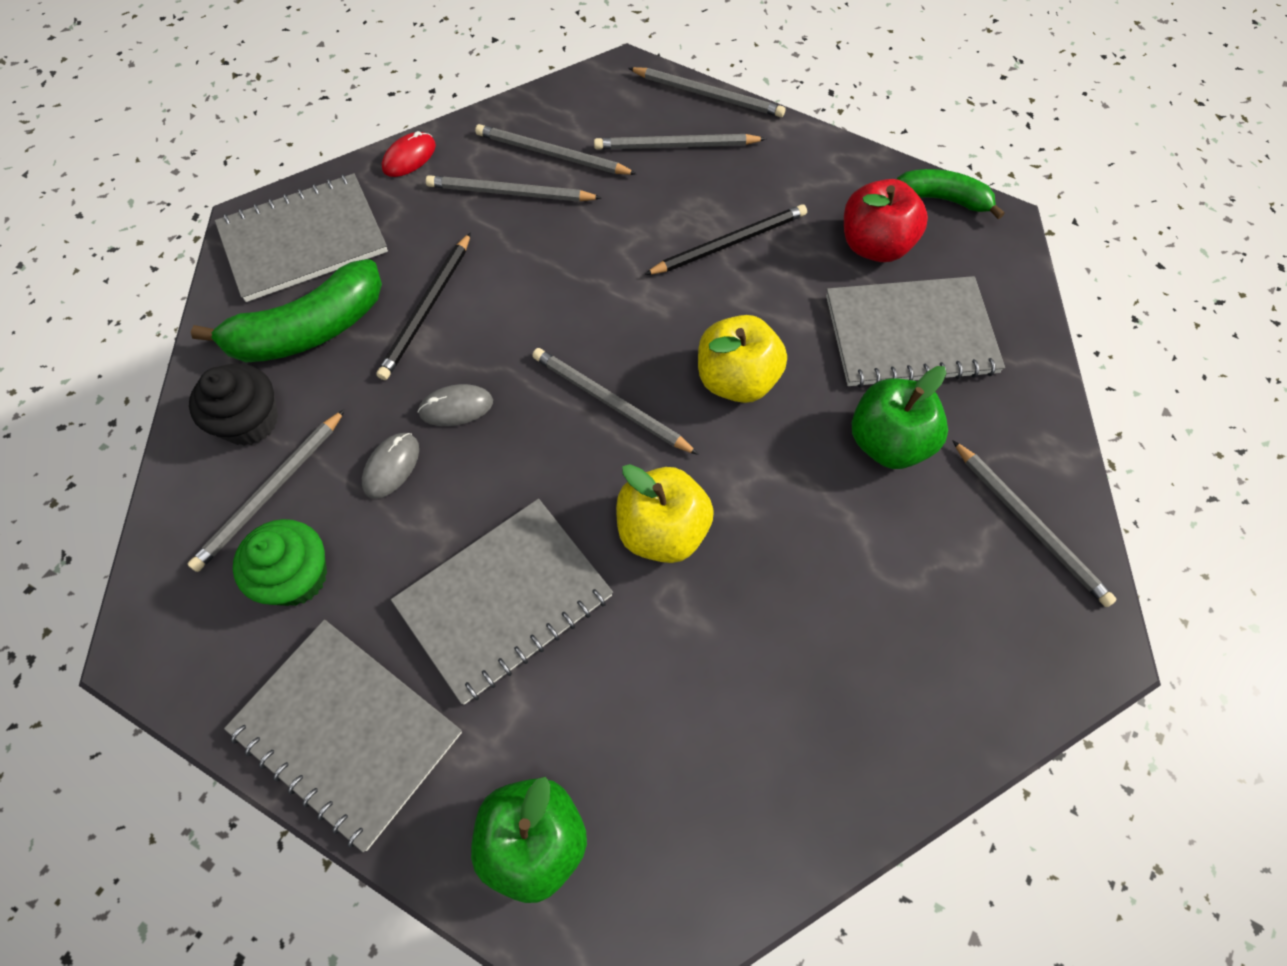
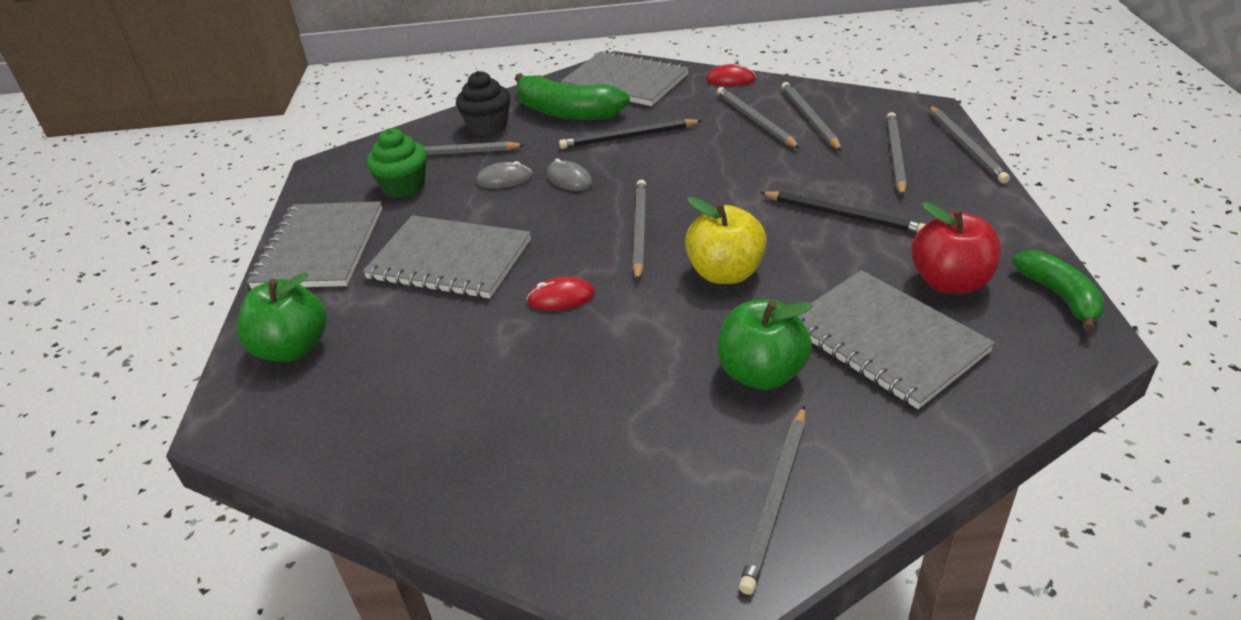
camera: 60 degrees right, 25 degrees down
(662, 531) = (561, 298): yellow apple -> red mouse
(675, 146) = (895, 155): grey pencil -> grey pencil turned 45 degrees clockwise

